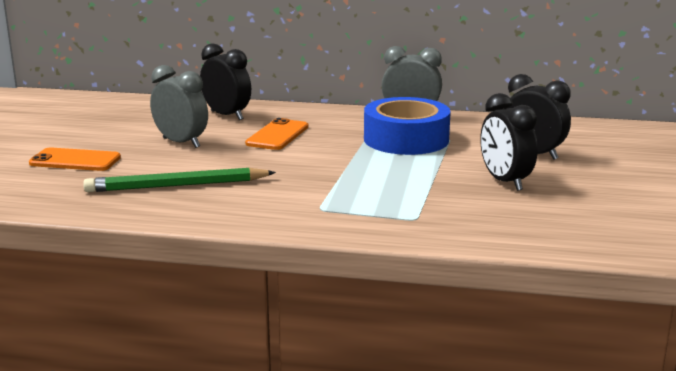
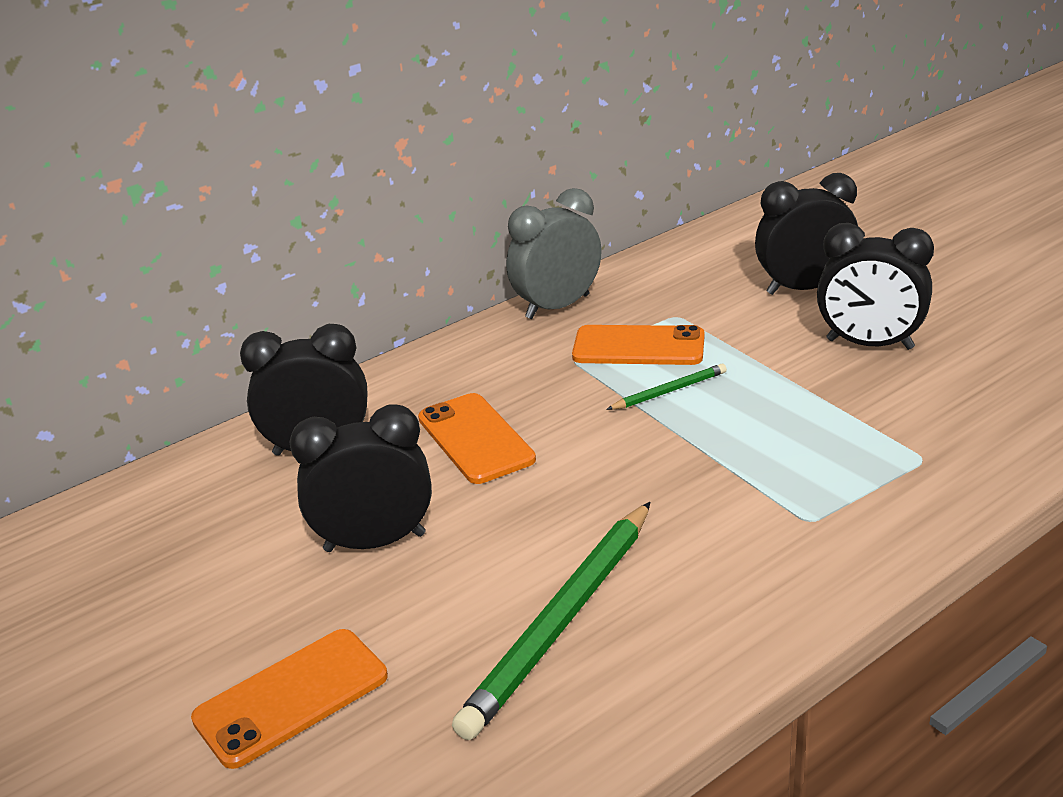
camera: 45 degrees left, 10 degrees up
(181, 143) = (375, 542): grey clock -> black clock
(378, 155) = (669, 391): none -> green pencil
(406, 139) = (638, 347): blue tape -> orange phone

